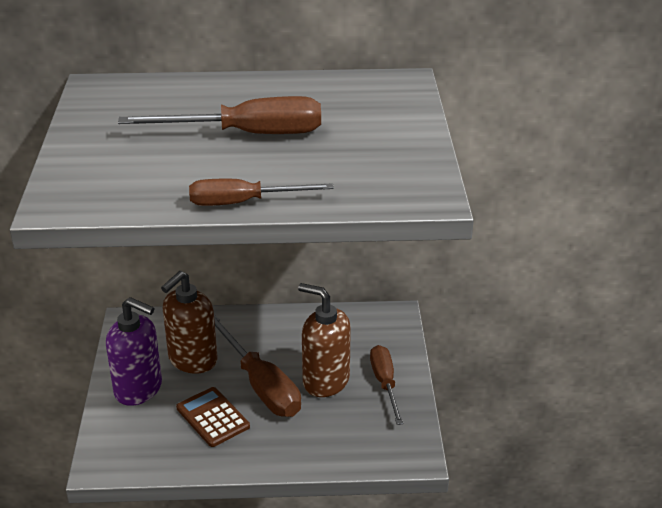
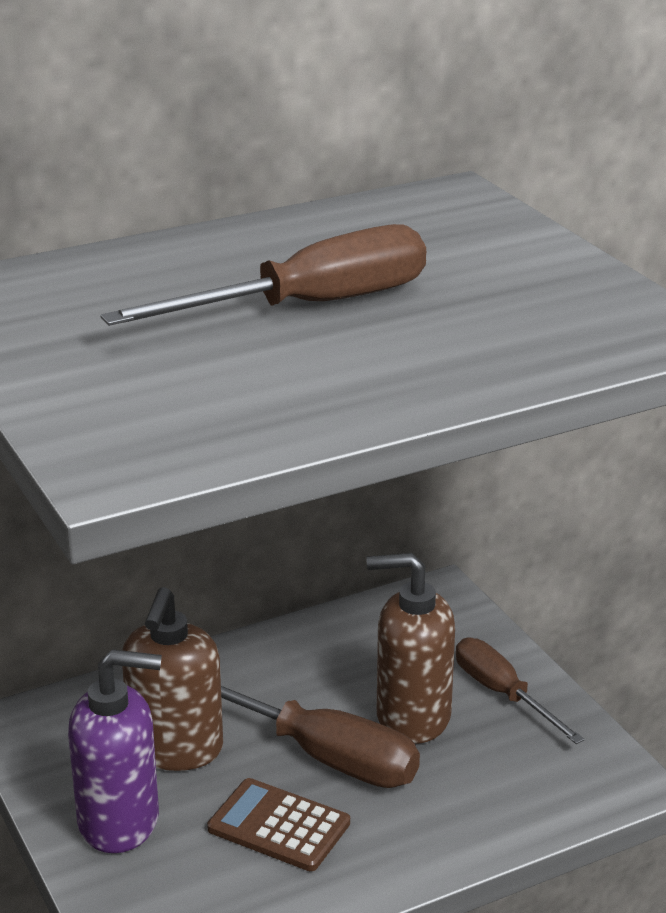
camera: 25 degrees left, 5 degrees down
(243, 203) = (417, 398): brown screwdriver -> none

